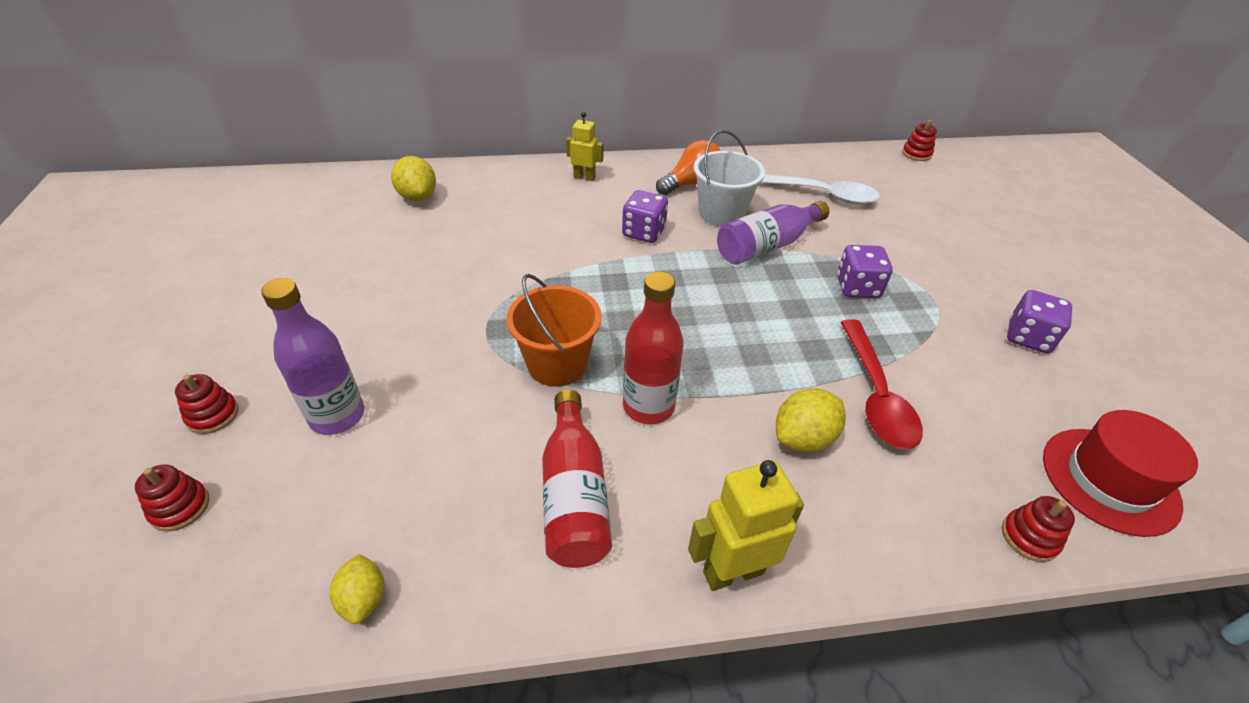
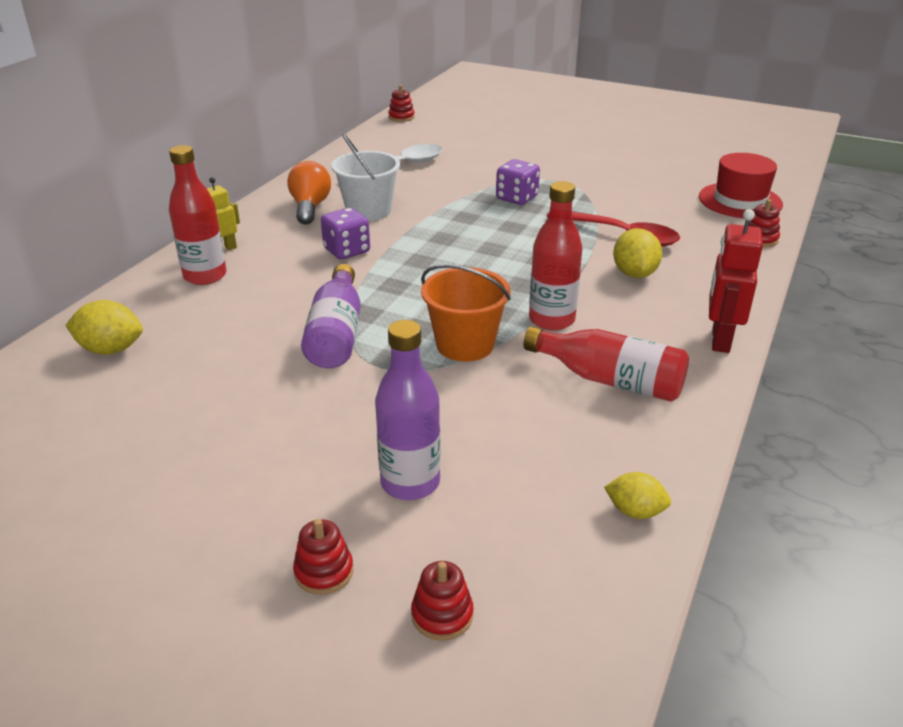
camera: 55 degrees left, 10 degrees down
(540, 187) = (205, 276): none -> red bottle
(733, 572) = (720, 340): yellow robot -> red robot
(766, 246) = (432, 210): purple bottle -> purple bottle (336, 334)
(1028, 337) = (619, 170): purple dice -> none

